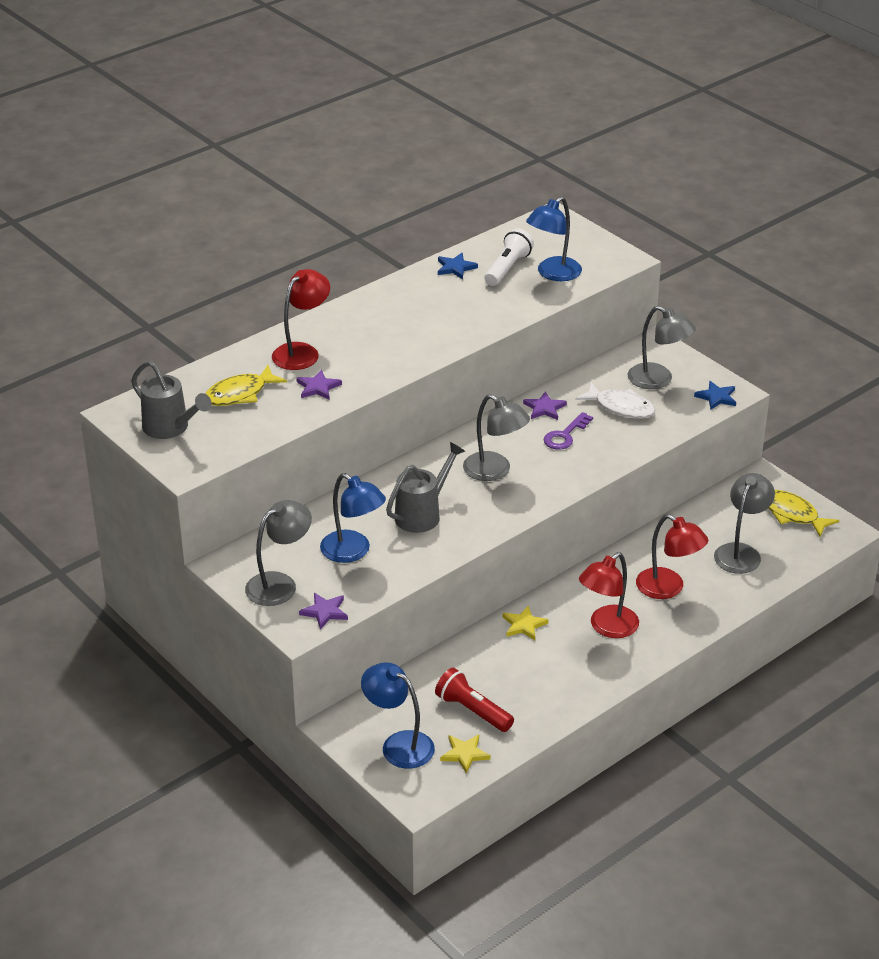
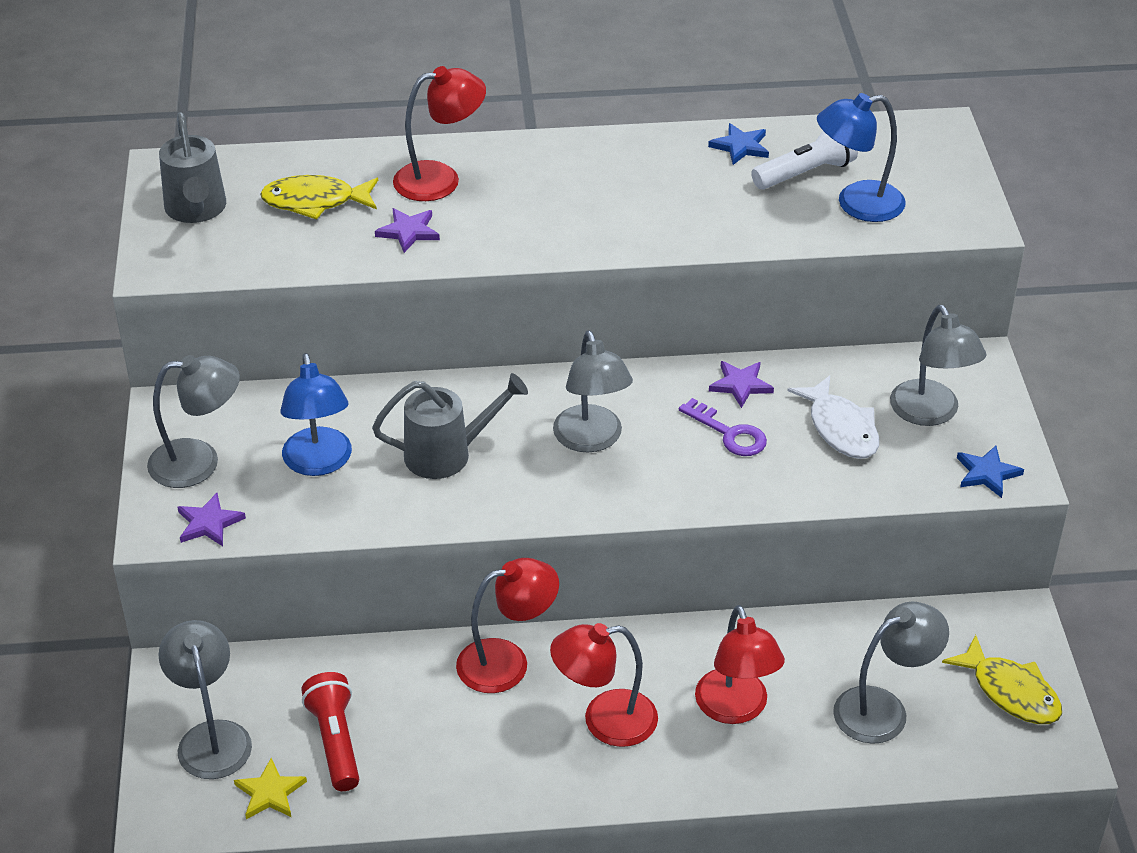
camera: 35 degrees right, 5 degrees up
(399, 744) = (211, 737): blue lamp -> grey lamp
(524, 625) = (507, 662): yellow star -> red lamp
(565, 435) = (729, 433): purple key -> purple key turned 120 degrees counterclockwise
(793, 514) = (1010, 692): yellow fish -> yellow fish turned 150 degrees clockwise

